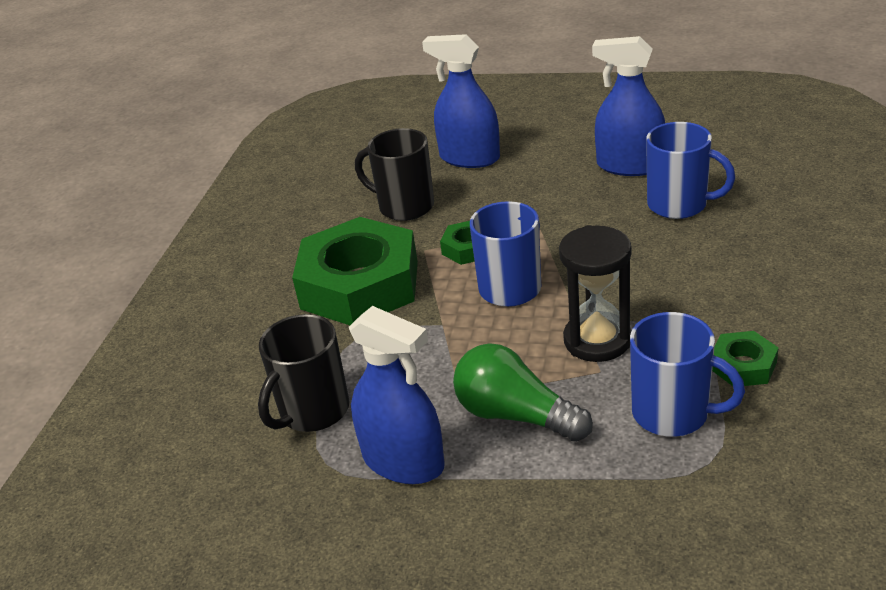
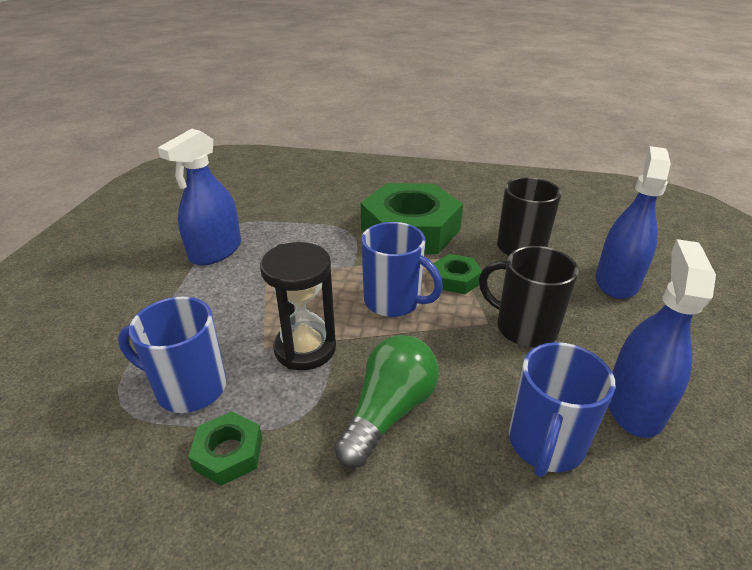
camera: 85 degrees right, 0 degrees up
(313, 411) = (279, 218): black mug -> black mug (524, 328)
(515, 415) = (233, 298): green light bulb -> green light bulb (389, 412)
(673, 413) = (189, 388): blue mug -> blue mug turned 75 degrees clockwise

